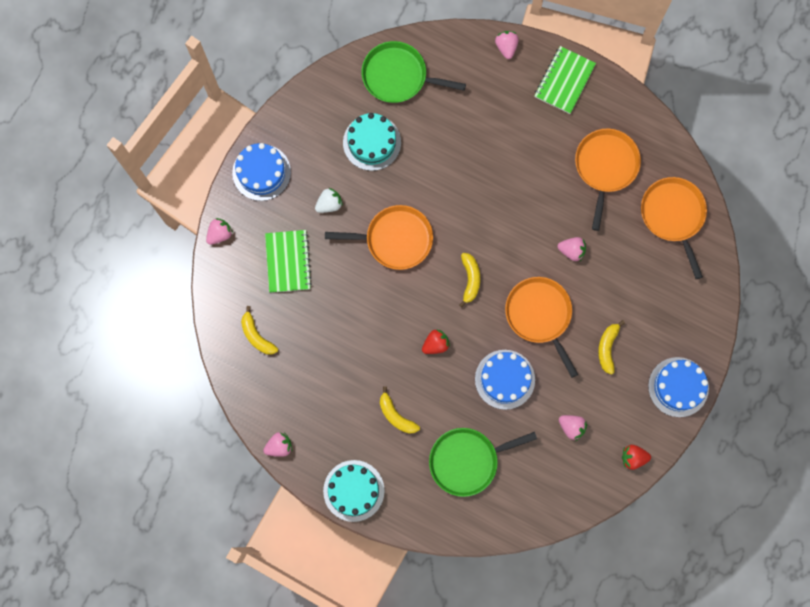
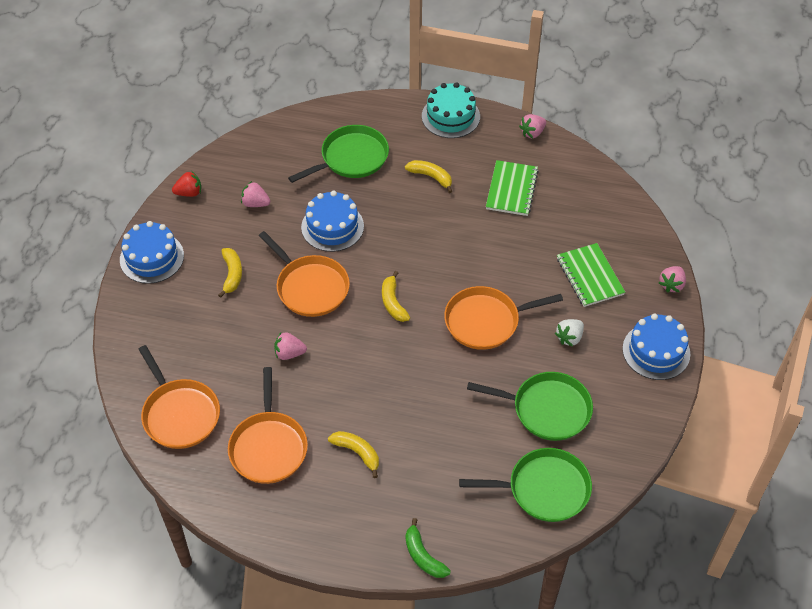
camera: 165 degrees right, 25 degrees down
(257, 336) = (592, 209): yellow banana -> yellow banana (357, 452)
(372, 142) = (547, 409): turquoise cake -> green pan
(435, 344) = (411, 240): red strawberry -> none
(506, 47) = (423, 556): pink strawberry -> green banana
(564, 81) = (340, 533): green notebook -> green notebook (512, 189)

